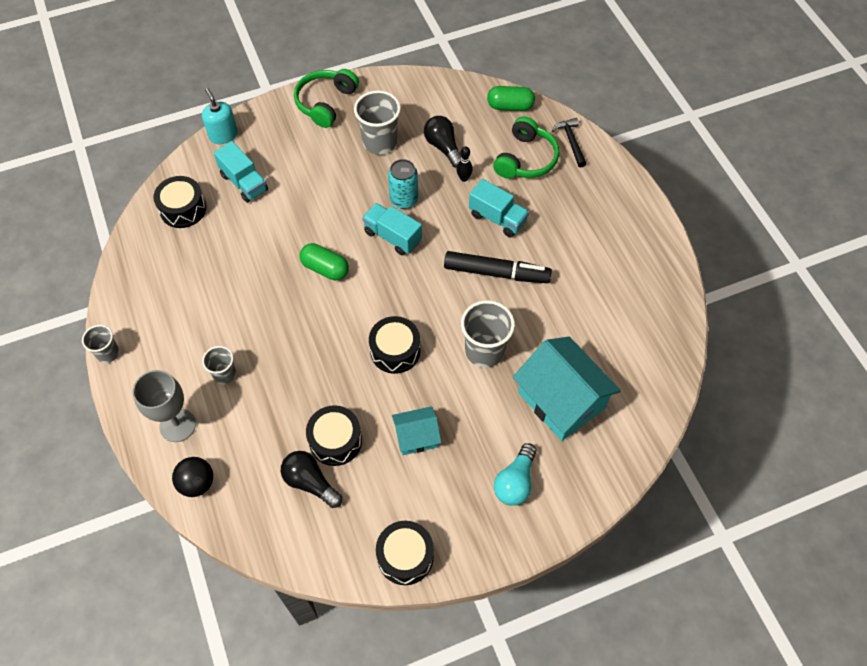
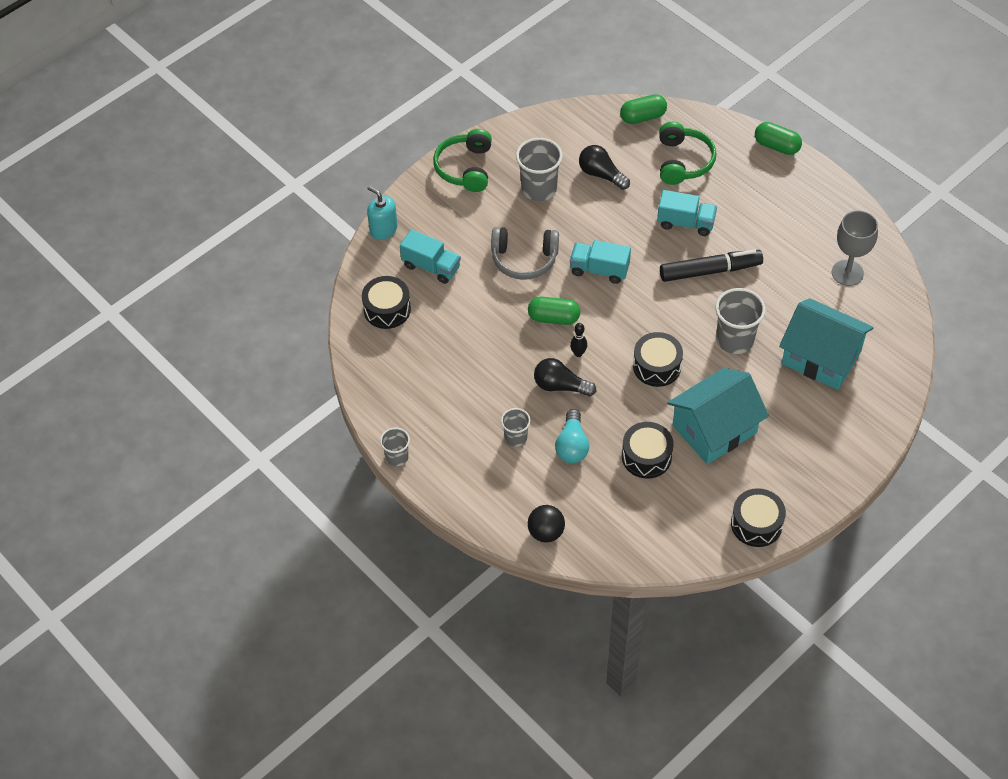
camera: 20 degrees left, 5 degrees down
(177, 425) = (499, 493): grey goblet -> grey goblet (847, 273)
(310, 482) = (644, 497): black light bulb -> black light bulb (560, 386)
(330, 203) = (524, 259): none -> grey headphones
(404, 199) = (591, 234): turquoise can -> none
(416, 437) = (714, 429): turquoise house -> turquoise house, size x1.87
(464, 178) = (636, 197): black bowling pin -> black bowling pin (578, 353)
(515, 482) = (816, 435): turquoise light bulb -> turquoise light bulb (572, 445)
(571, 141) = (716, 132): black hammer -> none
(622, 172) = (776, 146): none -> green capsule

